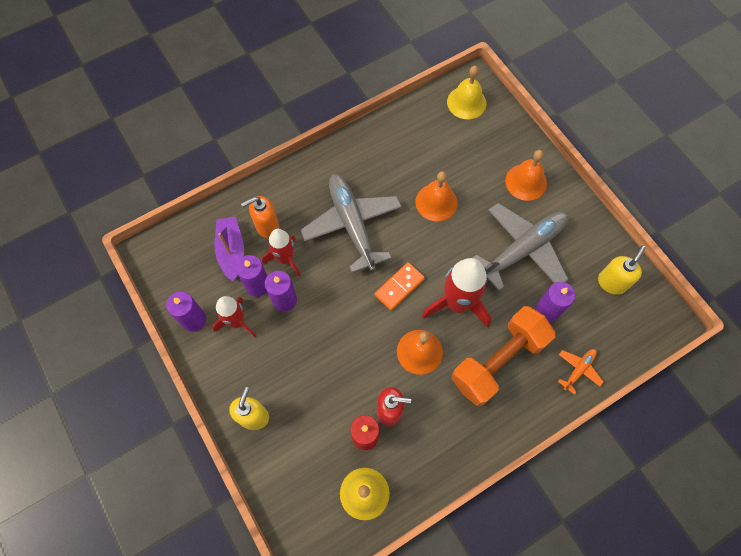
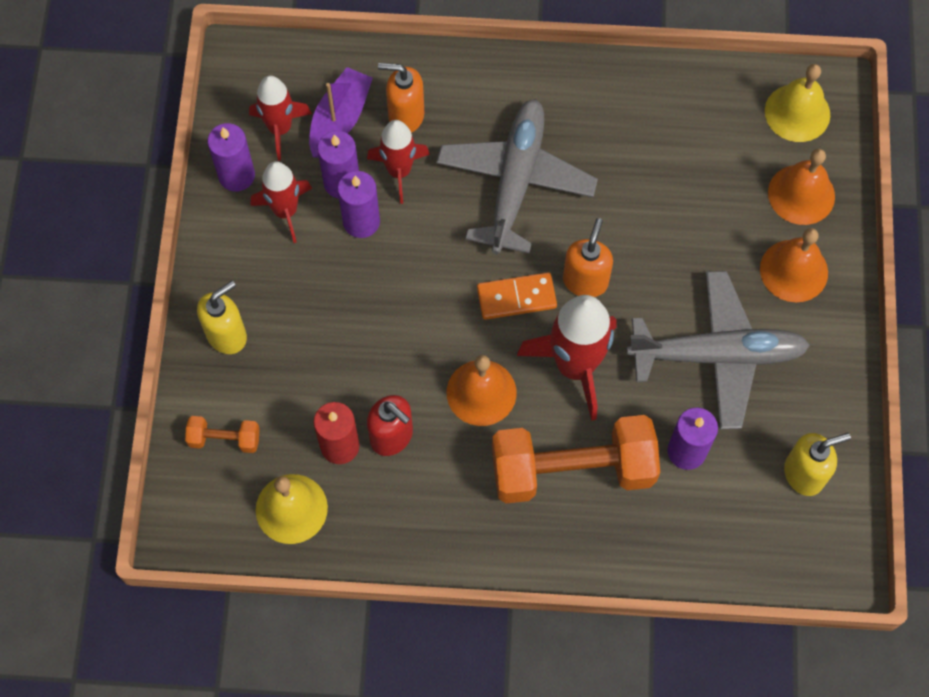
camera: 35 degrees right, 0 degrees up
(200, 277) = (280, 129): none -> red rocket
(296, 479) = (224, 439): none -> orange dumbbell
(428, 254) = (585, 281): none -> orange soap dispenser
(436, 202) = (648, 221): orange bell -> orange bell (801, 194)
(578, 370) = (668, 549): orange plane -> none

